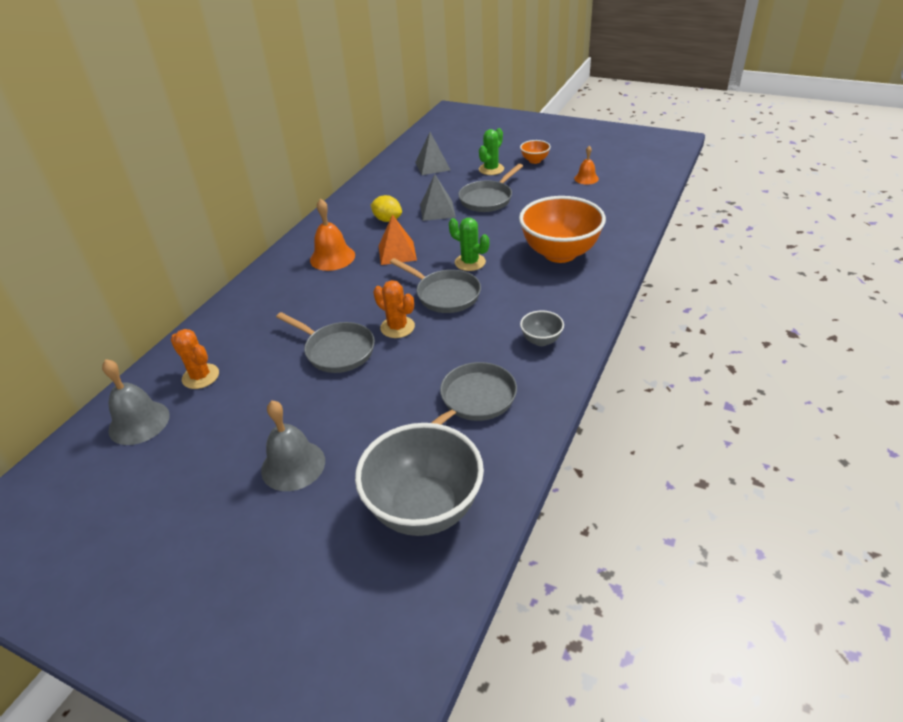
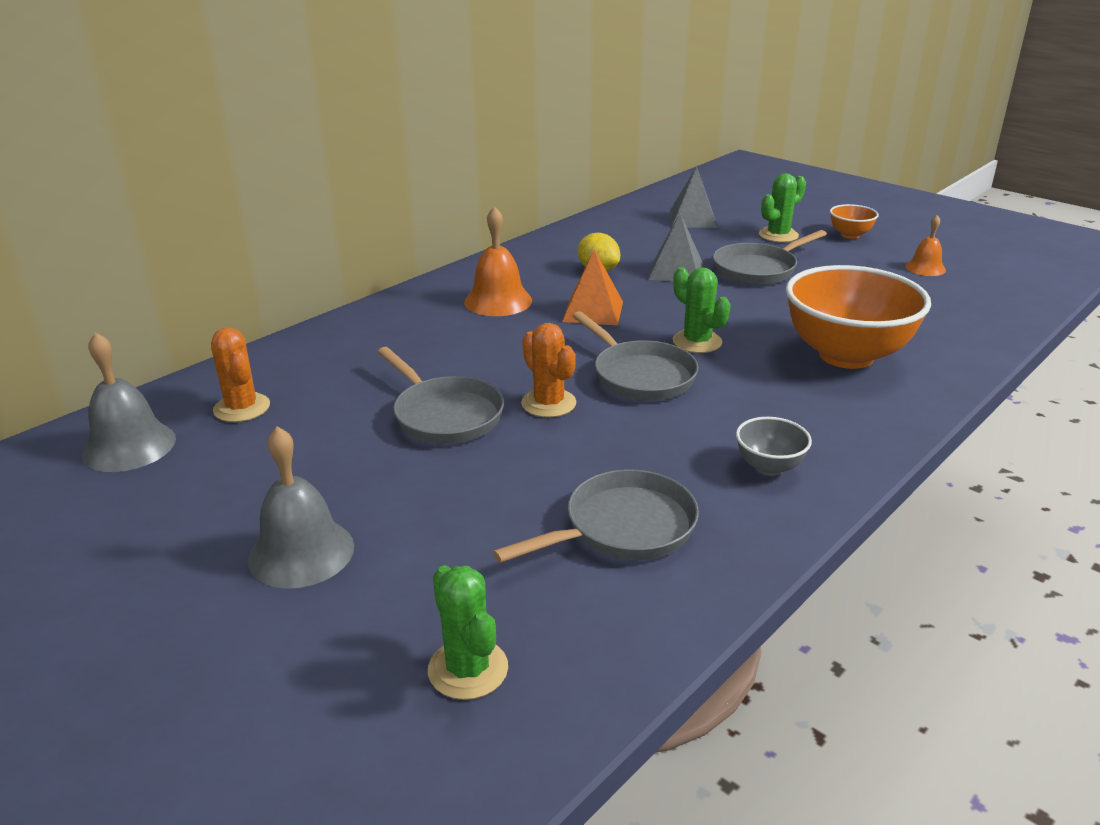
camera: 15 degrees right, 10 degrees down
(424, 508) = (468, 669): grey bowl -> green cactus

